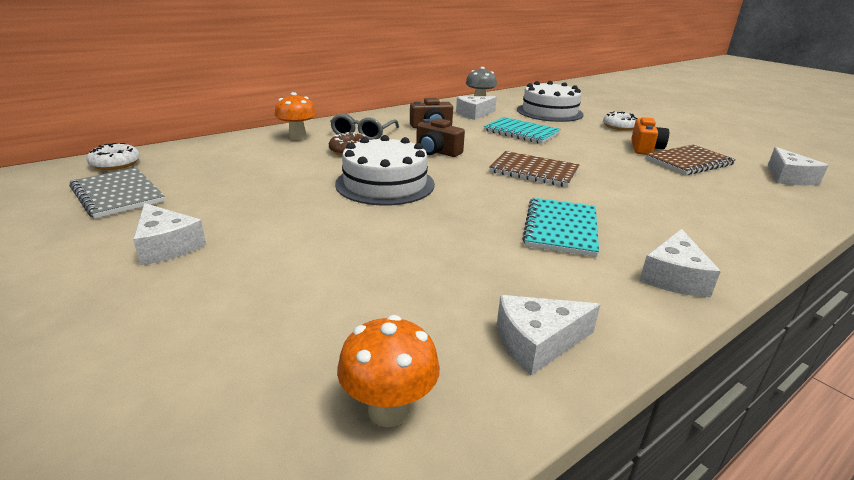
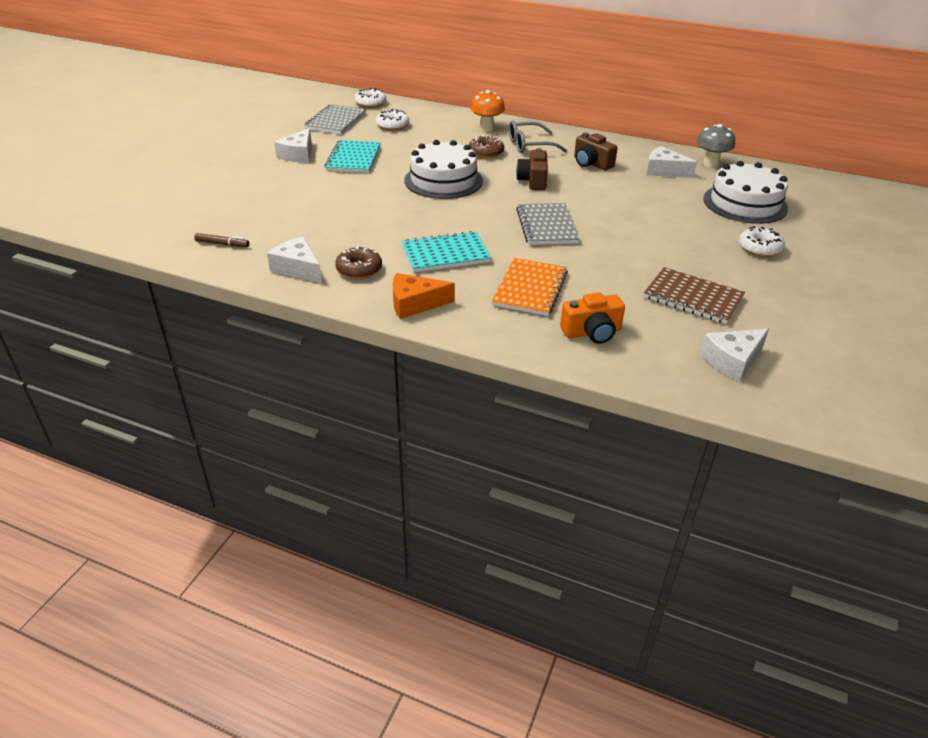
camera: 60 degrees right, 10 degrees up
(203, 170) = (392, 125): none -> white donut
(389, 410) = (222, 244): orange mushroom -> brown marker
(521, 132) = (644, 202): turquoise notebook -> turquoise notebook (353, 158)
(534, 171) = (546, 226): brown notebook -> grey notebook
(568, 291) = (359, 269): none -> brown donut
(645, 148) = (701, 270): orange camera -> orange camera (592, 332)
(656, 210) = (530, 289): none -> orange notebook
(673, 277) = (415, 304): white cheese -> orange cheese

